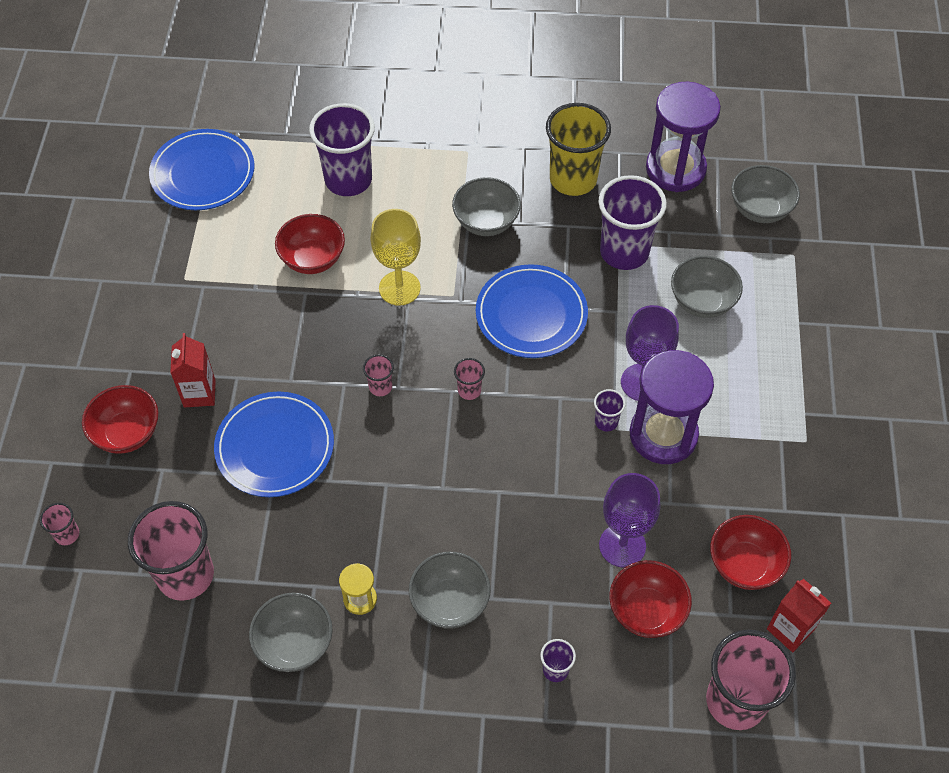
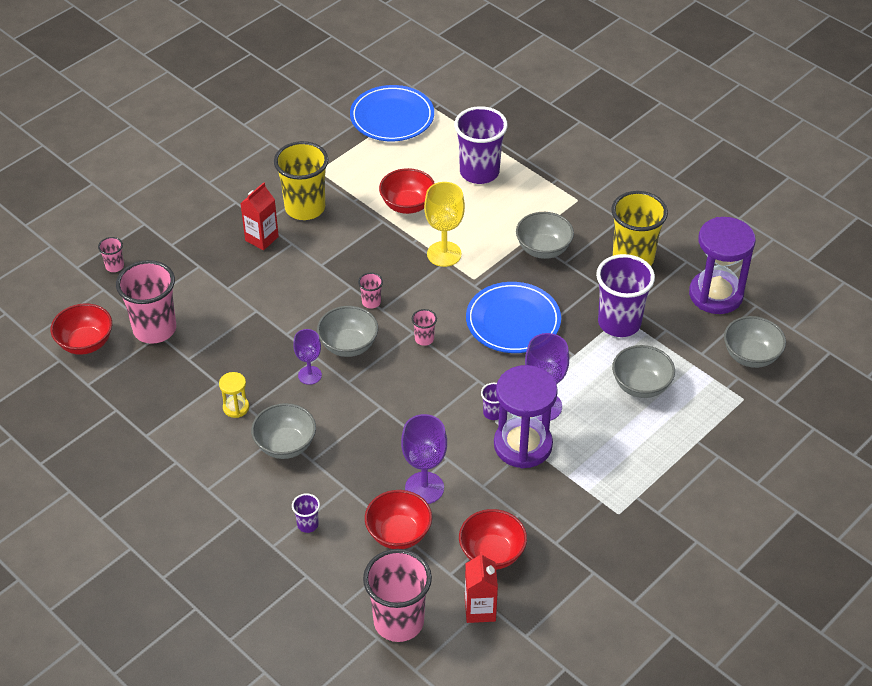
camera: 40 degrees right, 10 degrees down
(127, 433) = (200, 234): red bowl -> red bowl (85, 343)
(211, 329) = (305, 208): none -> yellow cup
(275, 447) = (274, 295): blue plate -> none
(294, 644) = (175, 405): grey bowl -> grey bowl (348, 345)
(398, 509) = (309, 375): none -> purple goblet

